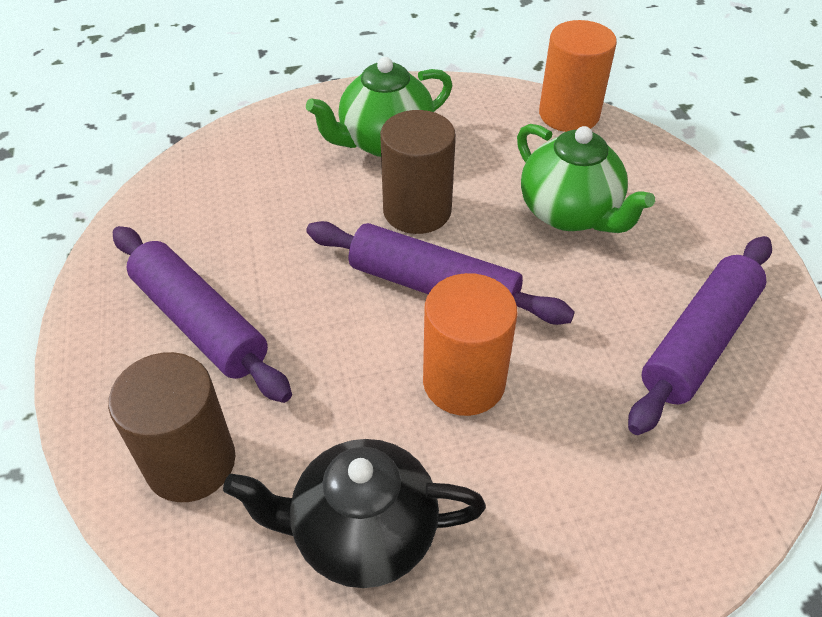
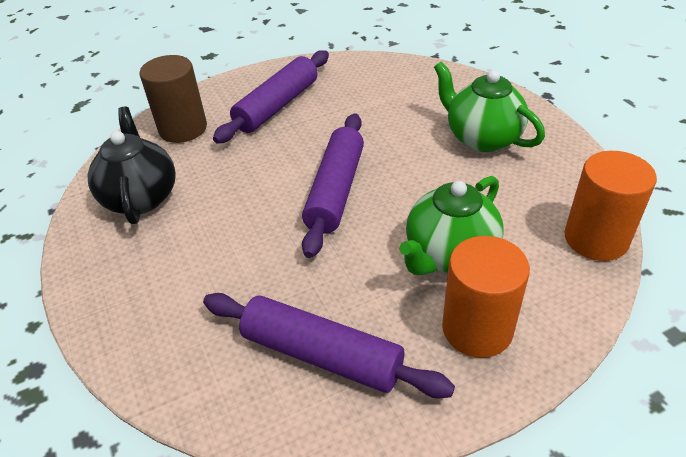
camera: 80 degrees right, 5 degrees down
(417, 211) = (411, 169): brown cylinder -> none
(464, 382) = (253, 219): orange cylinder -> orange cylinder (477, 329)

